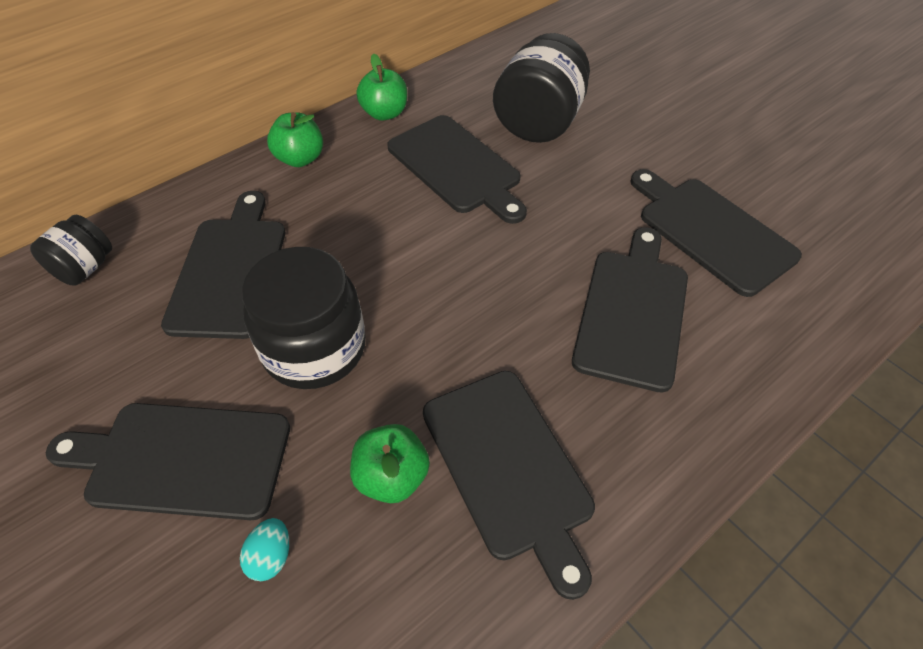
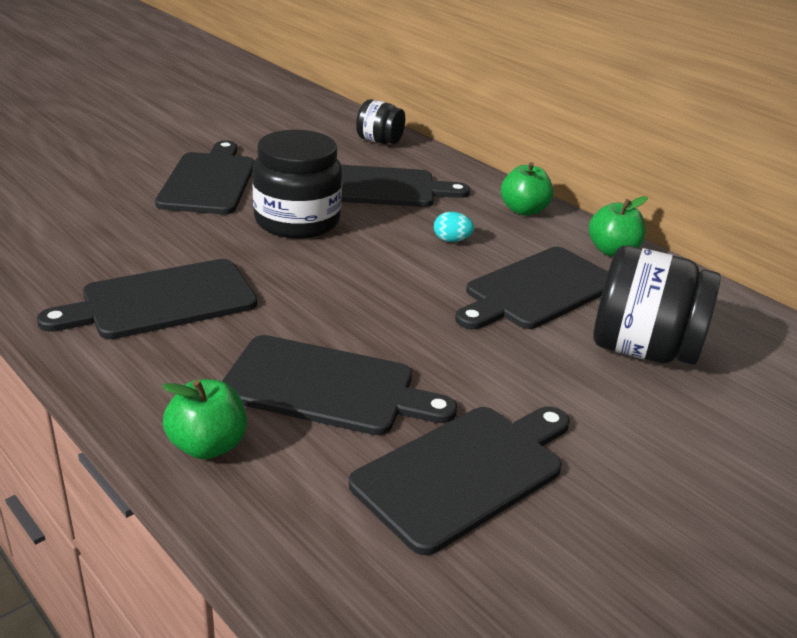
camera: 85 degrees right, 20 degrees down
(271, 557) = (126, 211): turquoise egg -> turquoise egg (451, 240)
(392, 477) = (171, 251): green apple -> green apple (208, 445)

